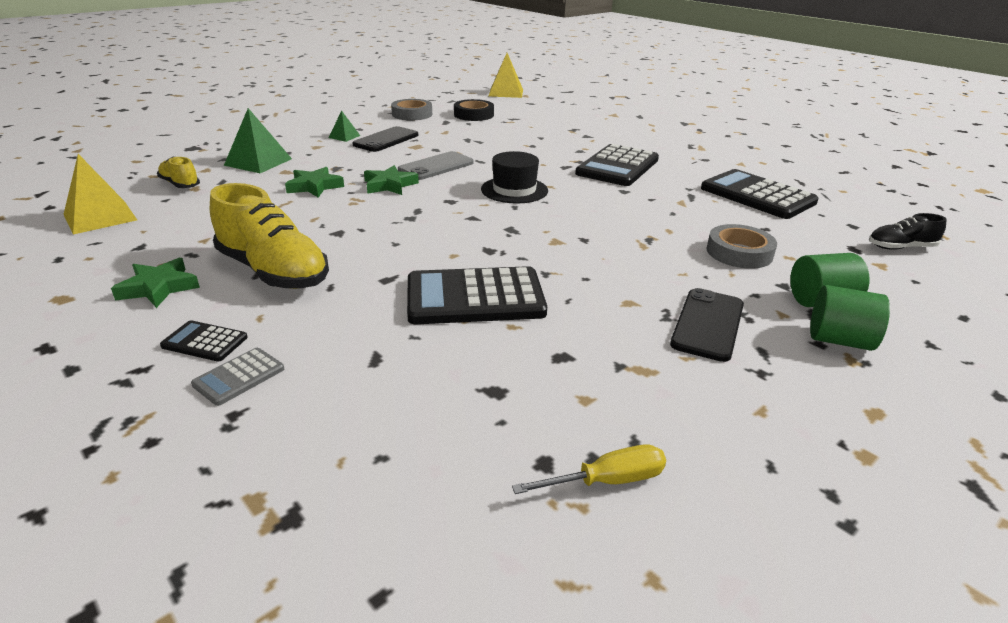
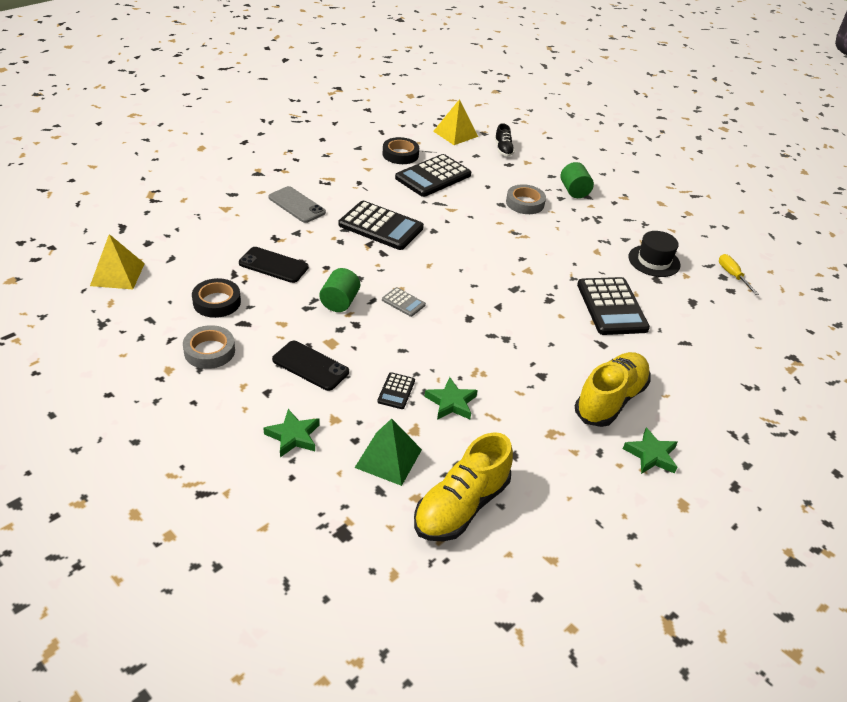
camera: 95 degrees left, 10 degrees up
(100, 217) = (550, 541): yellow pyramid -> yellow pyramid (455, 134)
(180, 184) = (461, 506): yellow shoe -> yellow shoe, size x1.95
(205, 342) = (699, 413): black calculator -> black calculator (396, 391)
(239, 377) = (721, 391): grey calculator -> grey calculator (403, 302)
(344, 136) = (298, 400): green pyramid -> none
(389, 185) = (440, 354): green star -> green star (293, 436)
(436, 166) = (390, 327): grey phone -> grey phone (296, 205)
(514, 190) = (440, 283): black hat -> black hat (654, 261)
(708, 324) = (609, 230): black phone -> black phone (273, 265)
(795, 180) = (400, 154): none -> black tape
(839, 340) = (609, 196): green cylinder -> green cylinder (339, 302)

